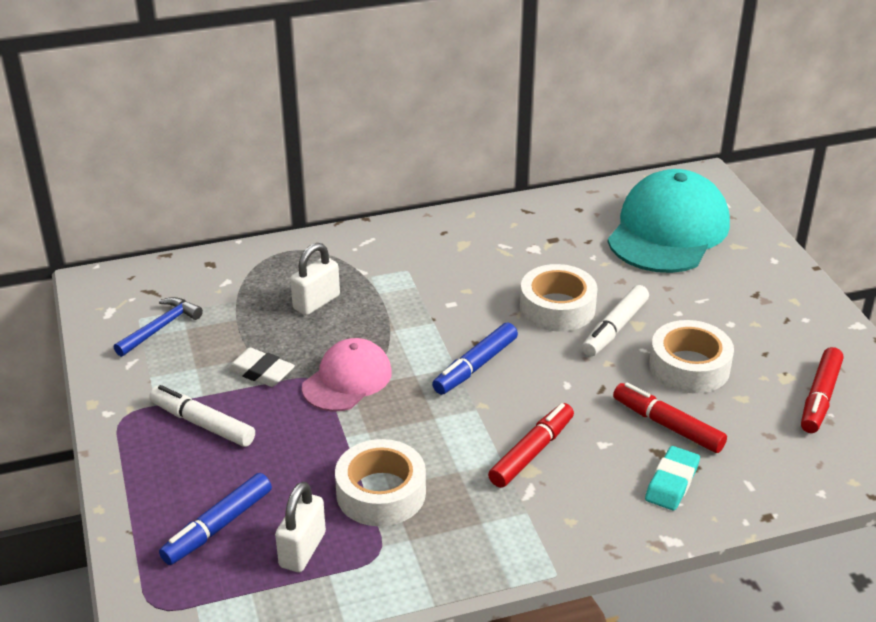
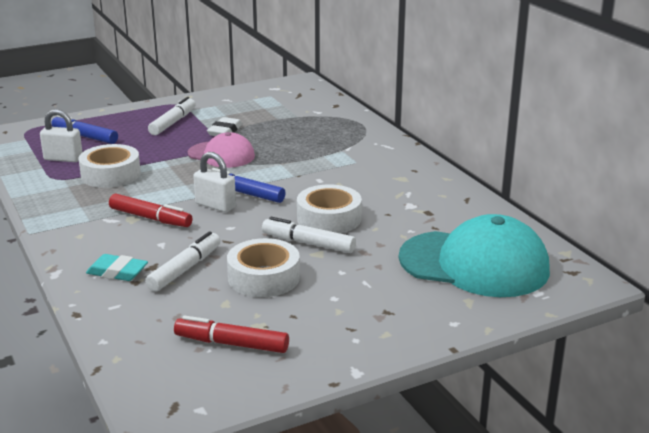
camera: 80 degrees right, 10 degrees down
(160, 328) = (262, 101): blue hammer -> none
(316, 302) = (304, 138): white padlock -> white padlock (215, 205)
(667, 425) = (185, 269): red marker -> white marker

